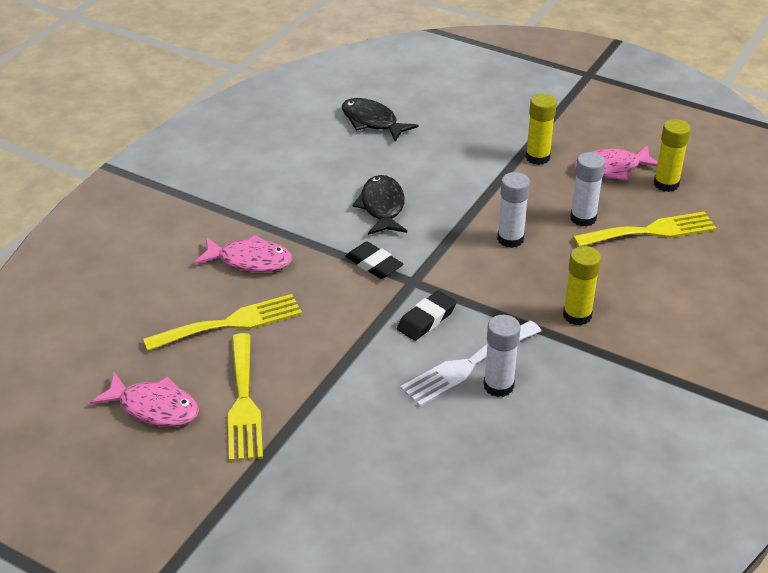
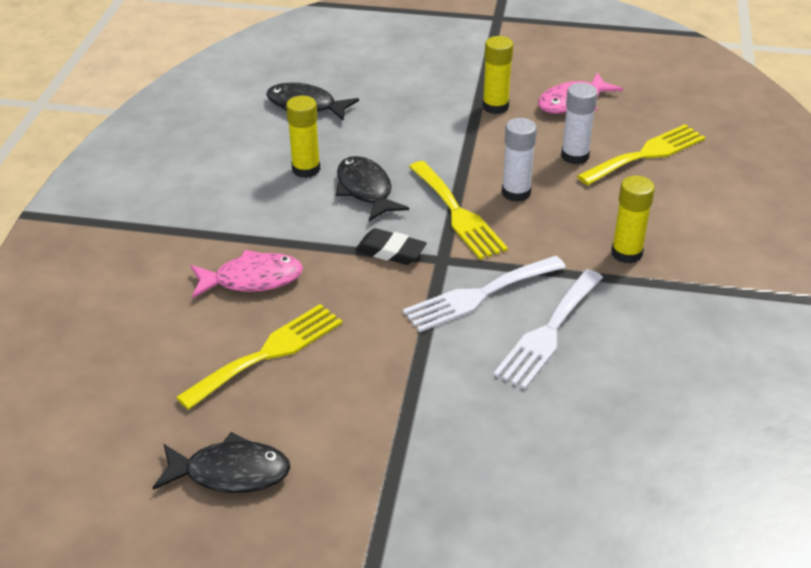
camera: 20 degrees left, 0 degrees up
(154, 408) = (230, 472): pink fish -> black fish
(243, 402) = (331, 438): yellow fork -> yellow fork (457, 213)
(426, 319) = (479, 295): black eraser -> white fork
(498, 386) = (592, 345): white glue stick -> none
(666, 184) = (633, 106): yellow glue stick -> yellow glue stick (306, 169)

